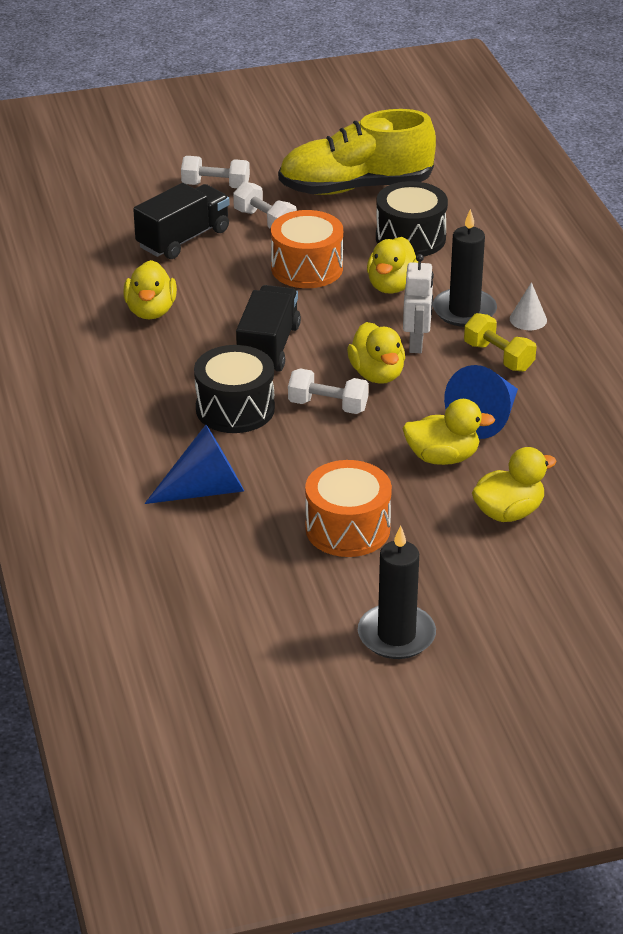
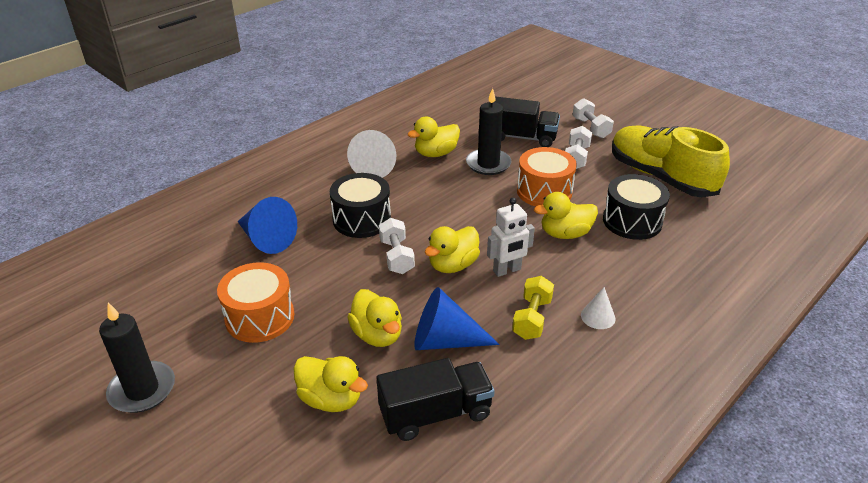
camera: 60 degrees right, 0 degrees up
(131, 364) = (375, 167): none -> white cone
(268, 348) = (439, 208): black truck -> black truck (435, 413)
(464, 311) = (572, 279): black candle -> black candle (488, 164)

